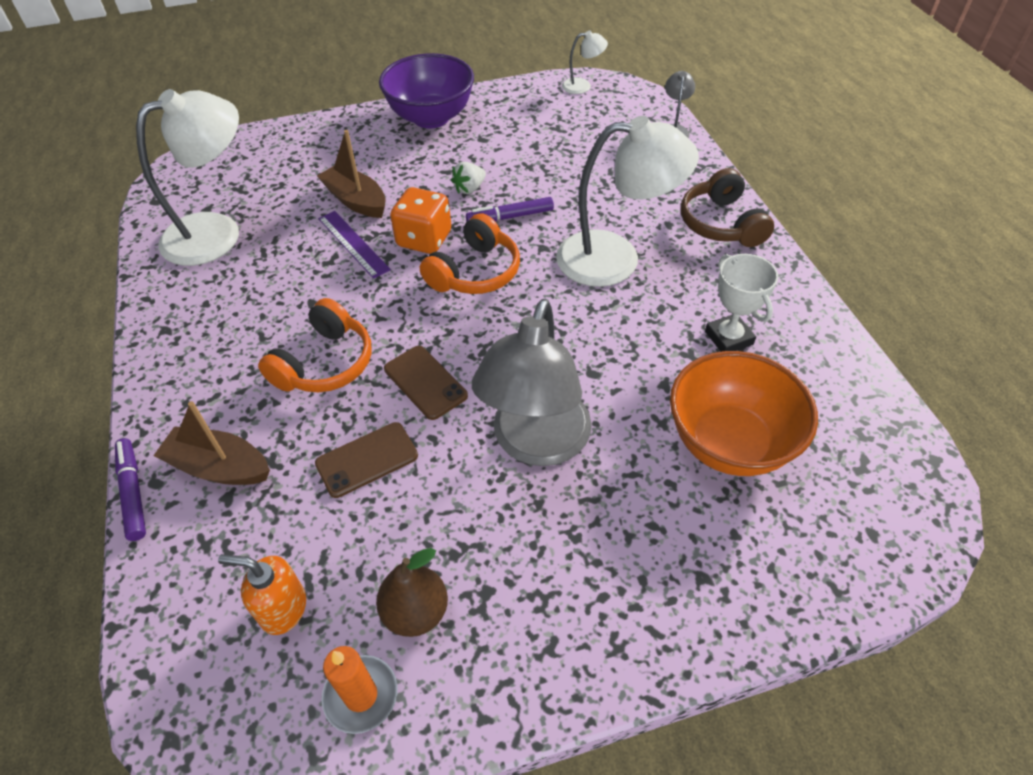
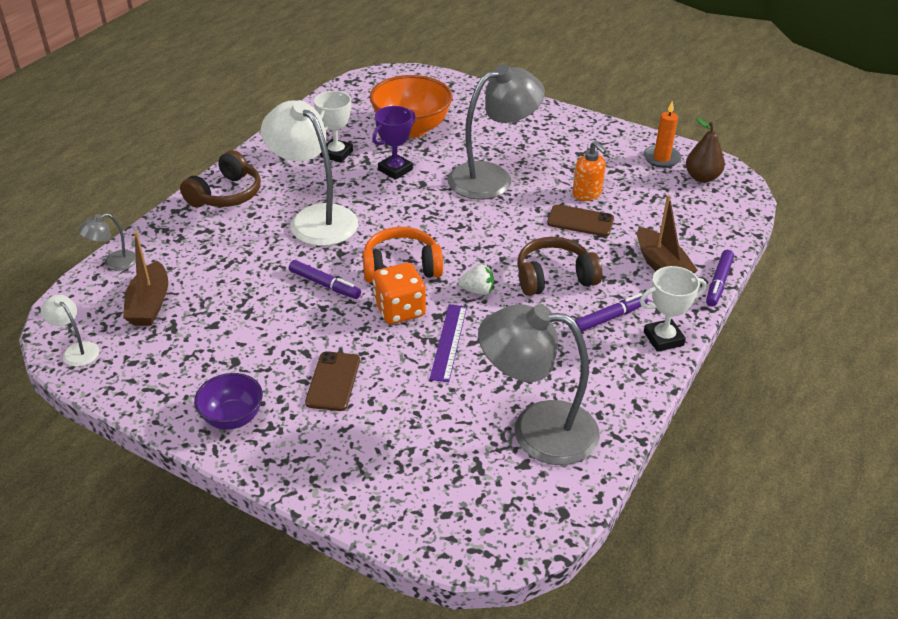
camera: 135 degrees left, 10 degrees down
(159, 375) = (663, 338): none -> white trophy
(217, 232) = (537, 430): white lamp -> grey lamp
(231, 360) = (609, 318): none -> purple marker
(283, 609) = (672, 197): orange soap dispenser -> orange soap dispenser (587, 194)
(325, 363) = (554, 277): orange headphones -> brown headphones
(356, 201) = (403, 377): brown boat -> brown boat (149, 304)
(416, 612) = (615, 164): brown pear -> brown pear (702, 177)
(425, 382) = (510, 232): brown phone -> brown phone (333, 381)
(431, 118) = (232, 418): purple bowl -> purple bowl, size x0.58
(469, 189) = (314, 325): white strawberry -> white strawberry (477, 291)
(644, 367) = (395, 170): none -> purple trophy

